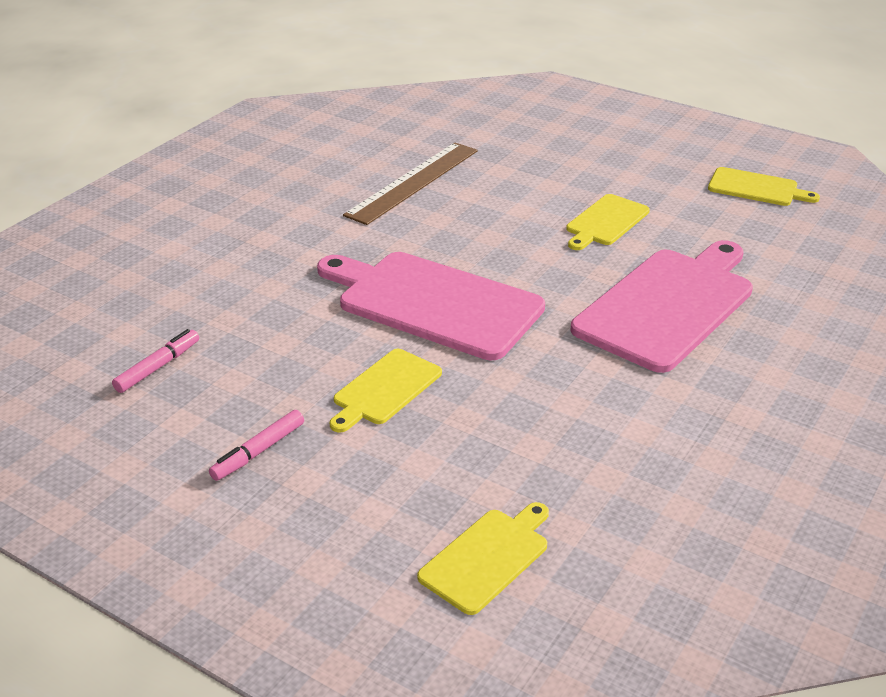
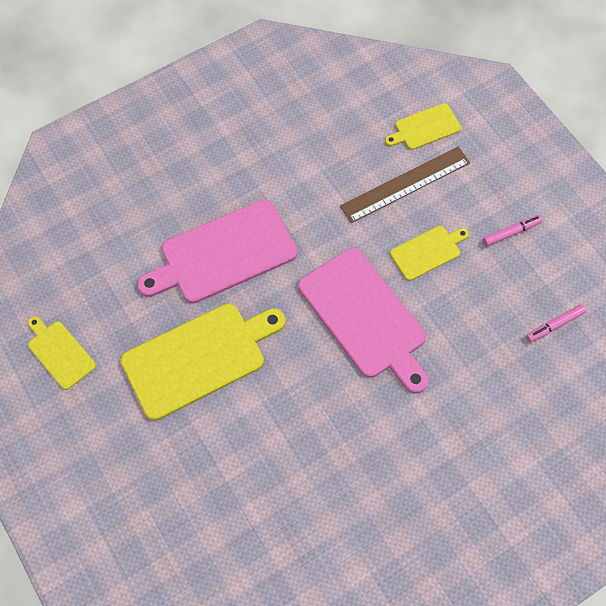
camera: 155 degrees left, 30 degrees up
(413, 182) = (308, 479): brown ruler -> brown ruler (405, 184)
(605, 222) = (199, 358): yellow cutting board -> yellow cutting board, size x1.93

